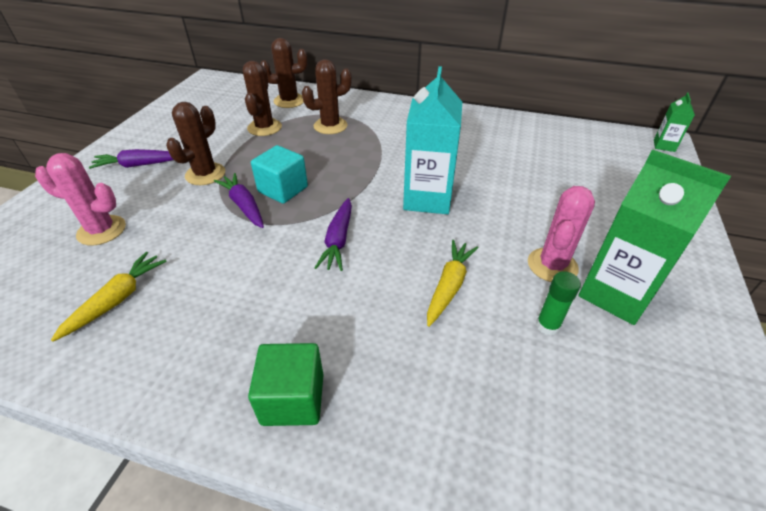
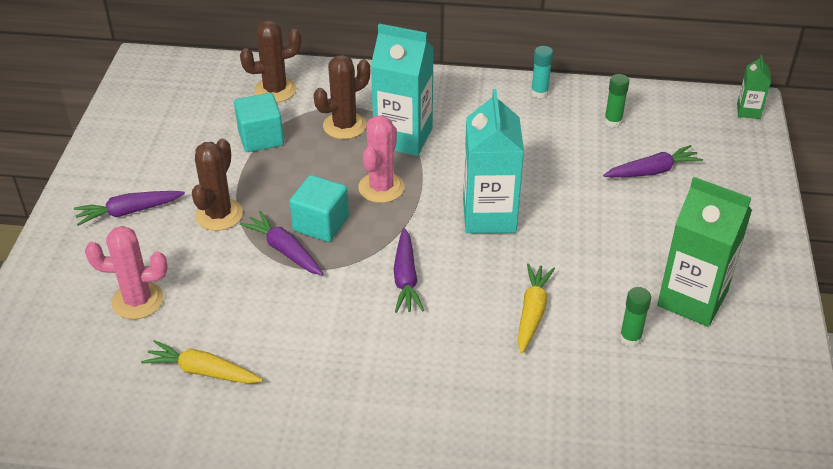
camera: 10 degrees left, 0 degrees up
(117, 300) = (202, 371): yellow carrot -> yellow carrot turned 90 degrees counterclockwise
(264, 127) = (261, 138): brown cactus -> turquoise cube
(293, 399) = (415, 432): green cube -> none
(373, 137) = (403, 137): none -> turquoise carton
(488, 119) = (539, 93): none -> turquoise glue stick
(546, 142) = (613, 121): none -> green glue stick
(552, 265) = (630, 277): pink cactus -> pink cactus (381, 188)
(578, 180) = (652, 171): none -> purple carrot

